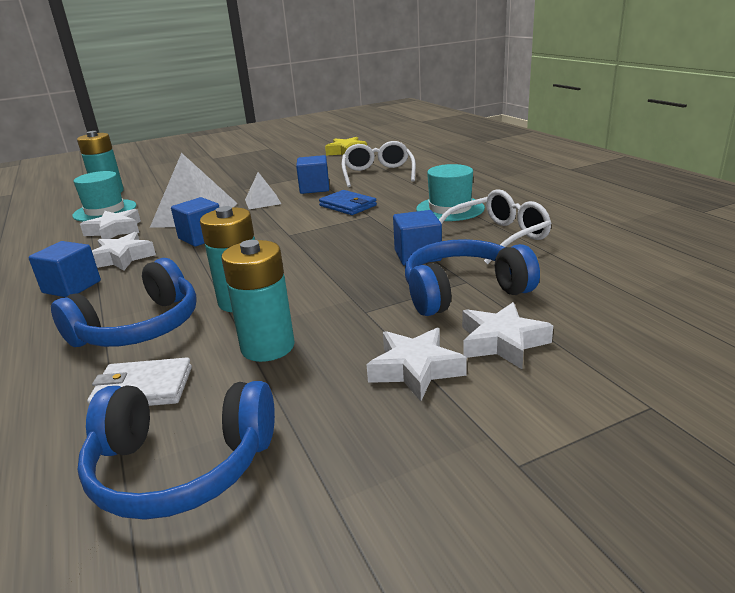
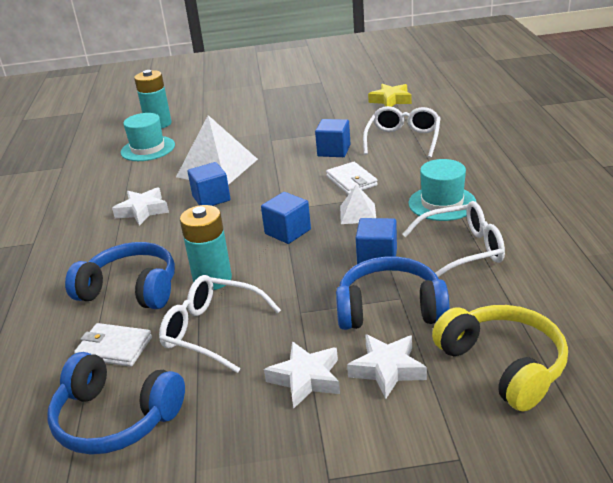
camera: 20 degrees right, 5 degrees up
(72, 287) = (97, 236): blue cube -> blue cube (287, 232)
(115, 231) = (148, 176): white star -> none
(139, 327) = (131, 289): blue headphones -> blue headphones turned 135 degrees counterclockwise
(262, 201) = (280, 161): white pyramid -> white pyramid (358, 213)
(268, 347) = (211, 330): turquoise battery -> white glasses
(348, 205) = (351, 181): blue wallet -> white wallet
(618, 315) = (503, 365): none -> yellow headphones

